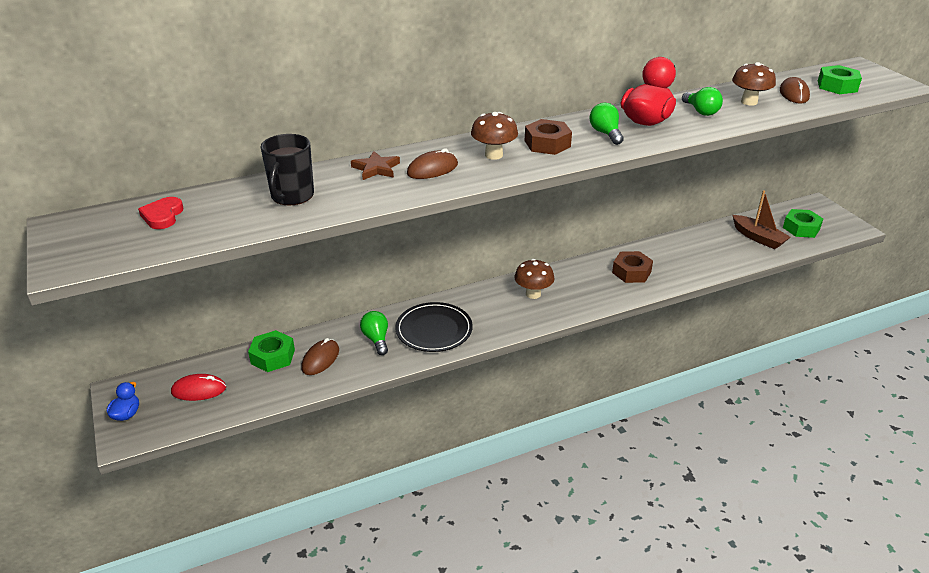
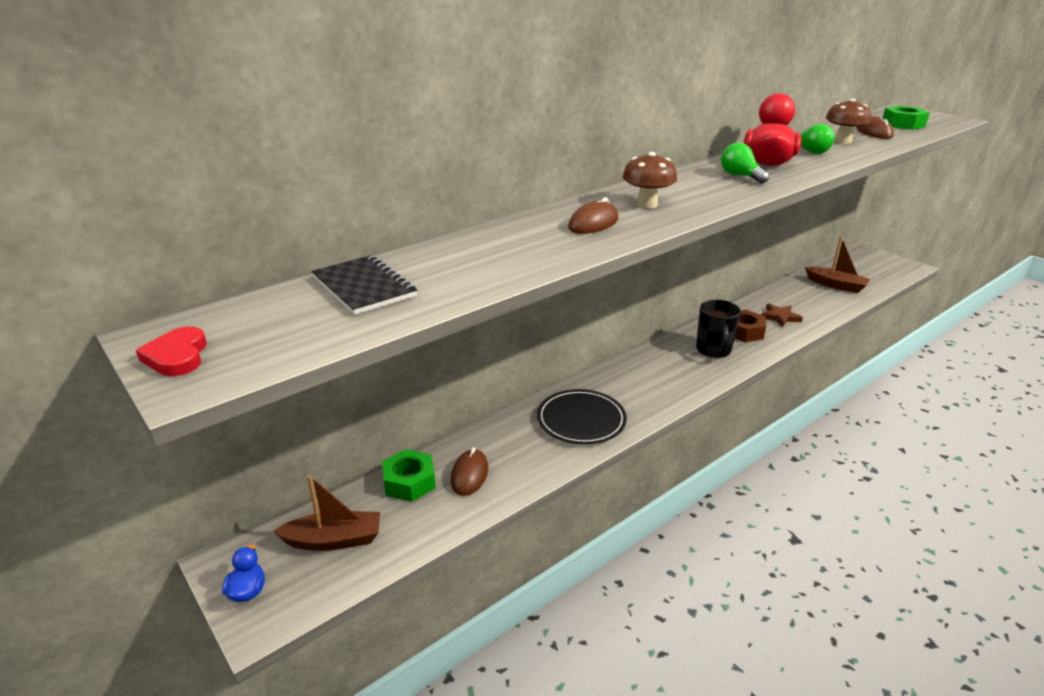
camera: 15 degrees left, 5 degrees down
(162, 216) = (297, 306): red heart -> red heart (177, 356)
(199, 390) = (333, 540): red mouse -> brown boat
(217, 206) = (364, 287): none -> black notebook
(292, 196) = (452, 266): black mug -> black mug (714, 350)
(376, 168) = (529, 229): brown star -> brown star (780, 317)
(376, 339) = (522, 441): green light bulb -> none
(533, 294) = (662, 367): brown mushroom -> none
(547, 144) = (692, 190): brown nut -> none
(801, 228) = (866, 272): green nut -> none

